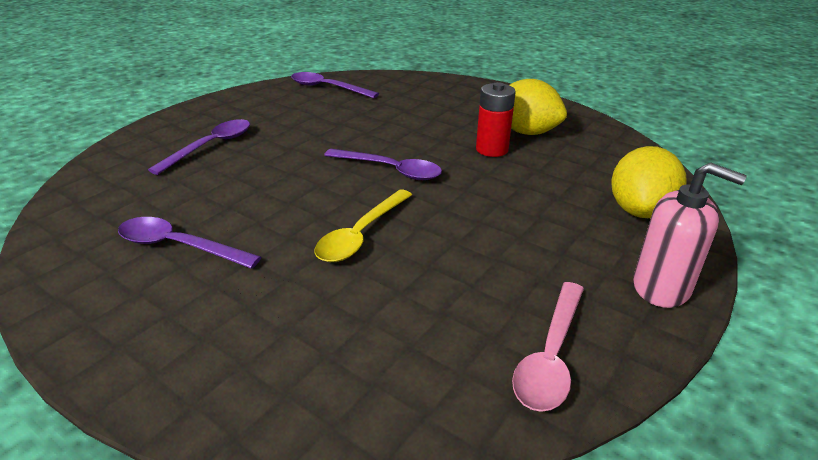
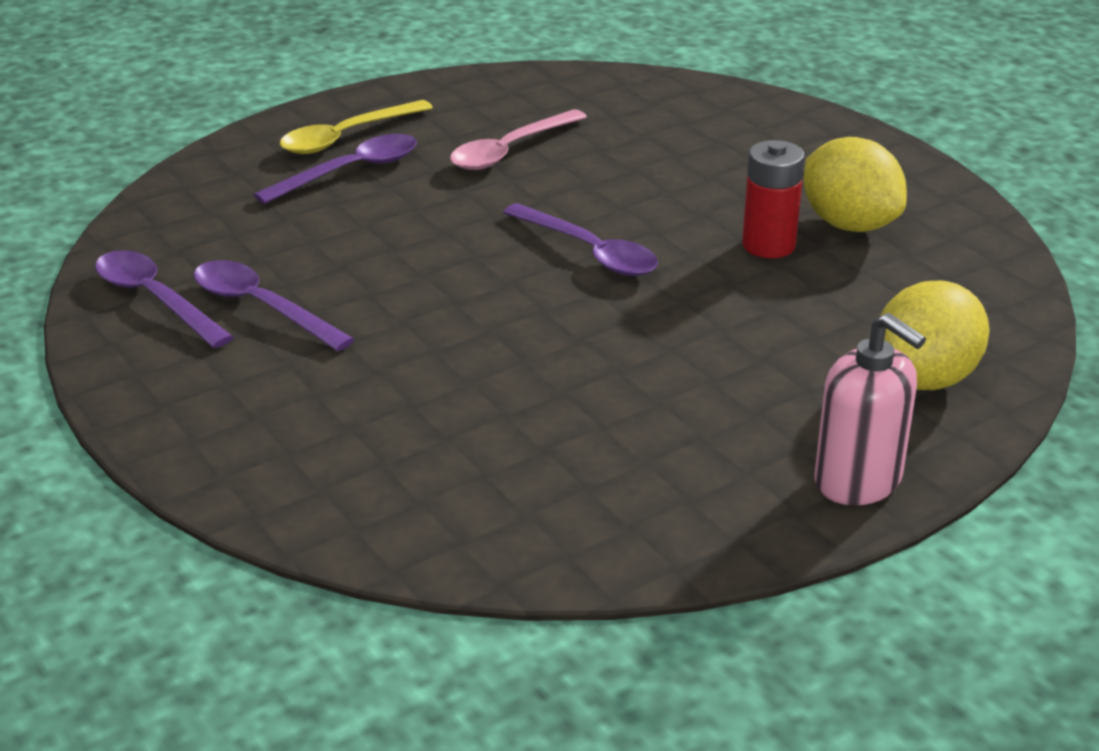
camera: 20 degrees right, 0 degrees up
(327, 88) = (570, 94): purple spoon -> purple spoon (155, 299)
(361, 234) = (496, 336): yellow spoon -> yellow spoon (346, 137)
(550, 356) = (643, 521): pink spoon -> pink spoon (510, 150)

